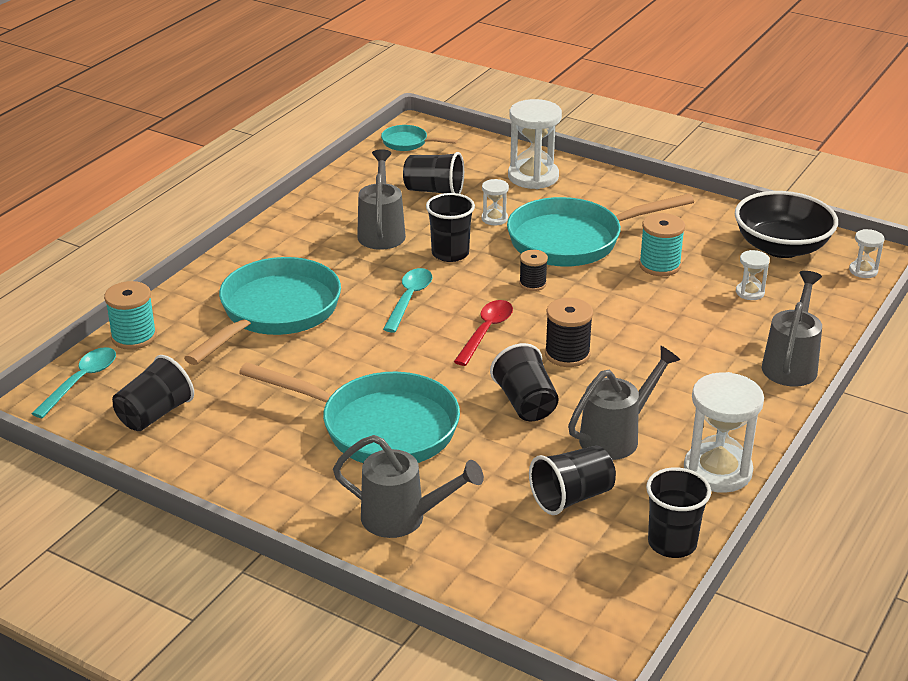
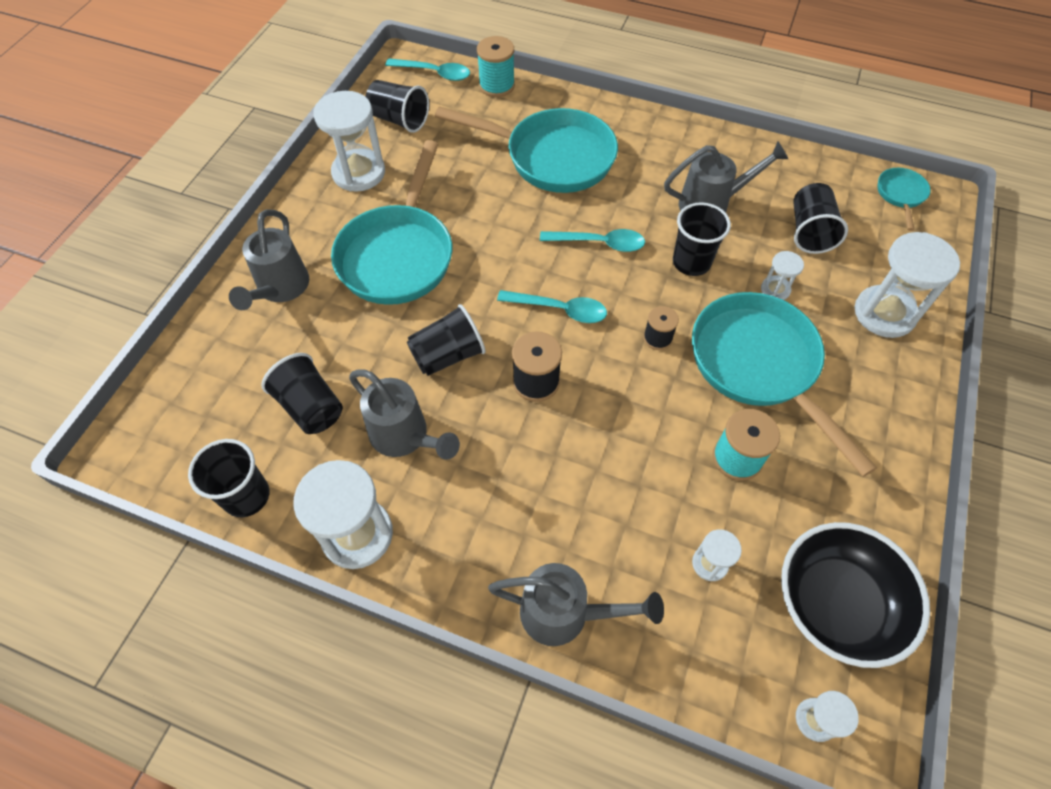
camera: 80 degrees right, 25 degrees up
(235, 451) = (359, 173): none -> white hourglass
(486, 331) = (559, 310): red spoon -> turquoise spoon

